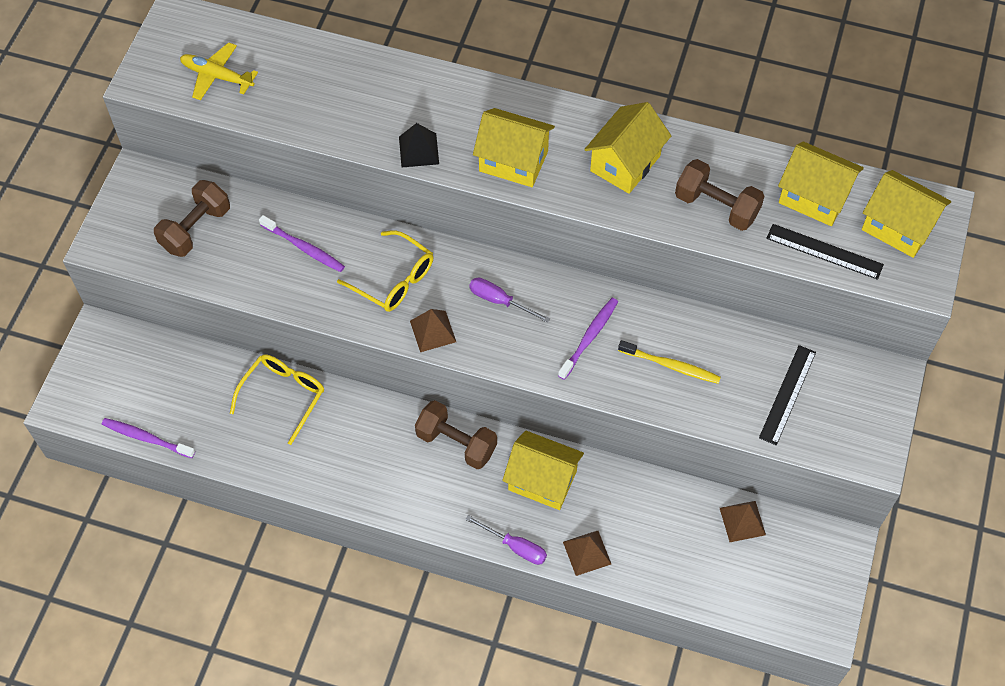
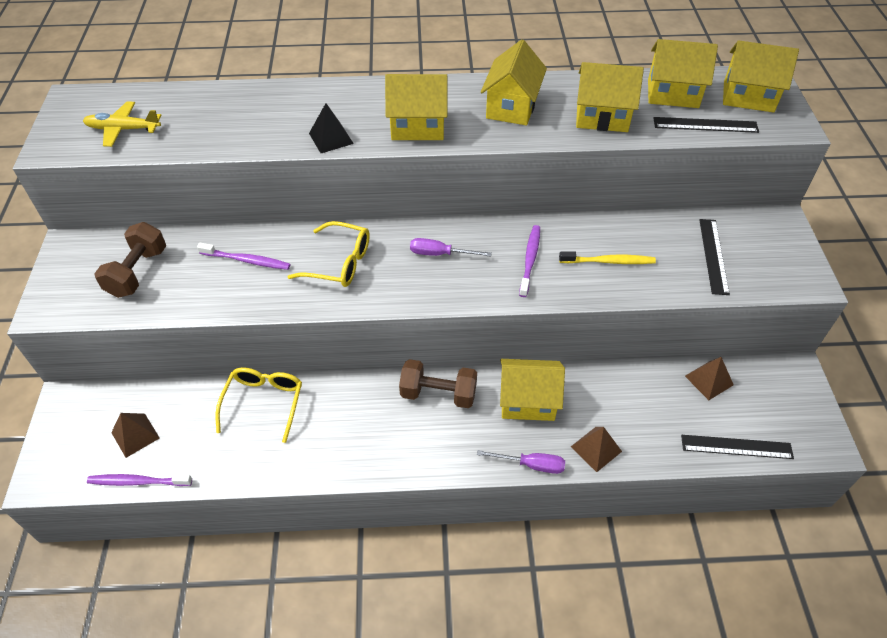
camera: 20 degrees left, 10 degrees down
(433, 331) = (391, 292): brown pyramid -> brown pyramid (135, 435)
(716, 206) = (602, 117): brown dumbbell -> yellow house
(730, 599) = (736, 447): none -> black ruler

